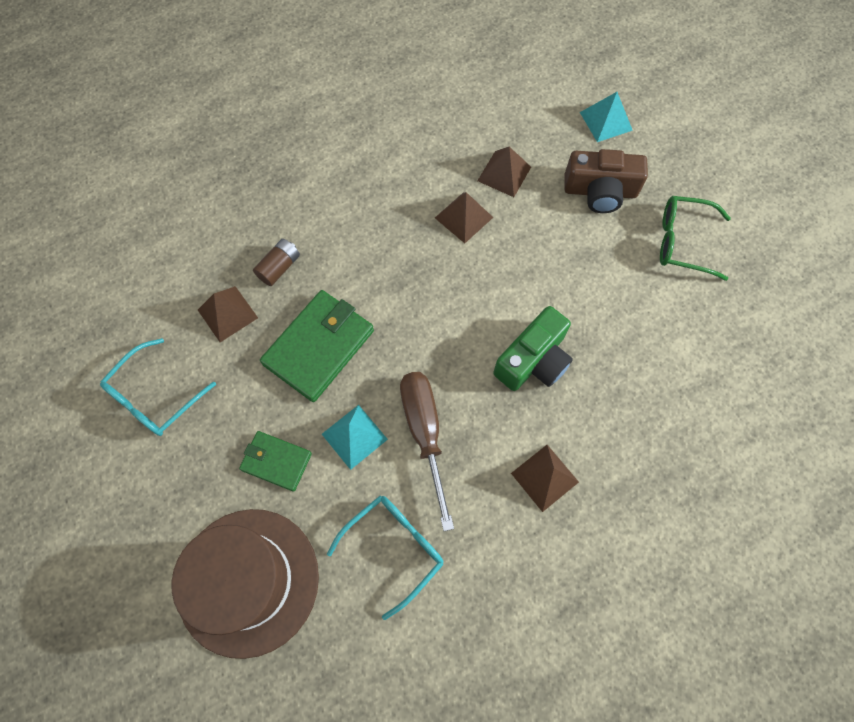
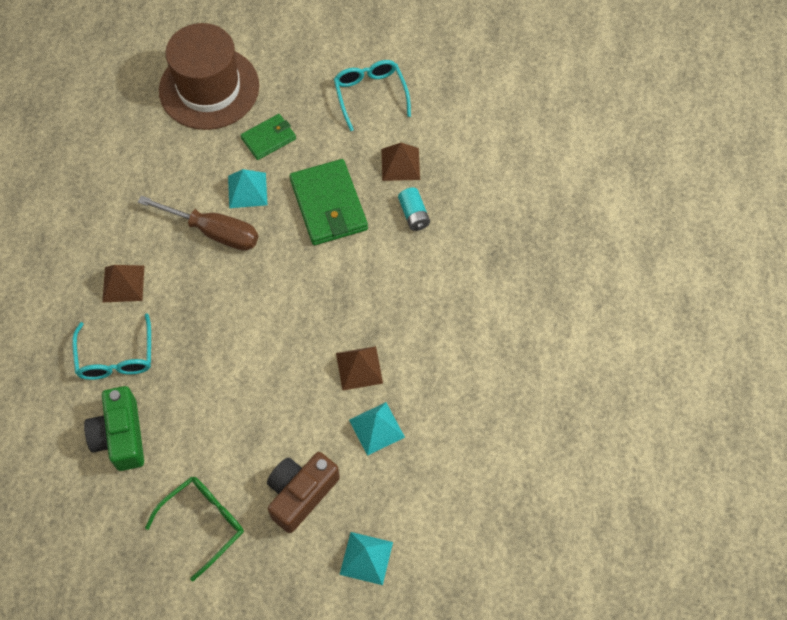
camera: 125 degrees right, 5 degrees down
(279, 267) = (414, 214): brown battery -> turquoise battery
(394, 548) = (159, 171): turquoise glasses -> turquoise glasses (116, 357)
(504, 173) = (376, 428): brown pyramid -> turquoise pyramid
(533, 360) = (204, 334): green camera -> green camera (121, 436)

